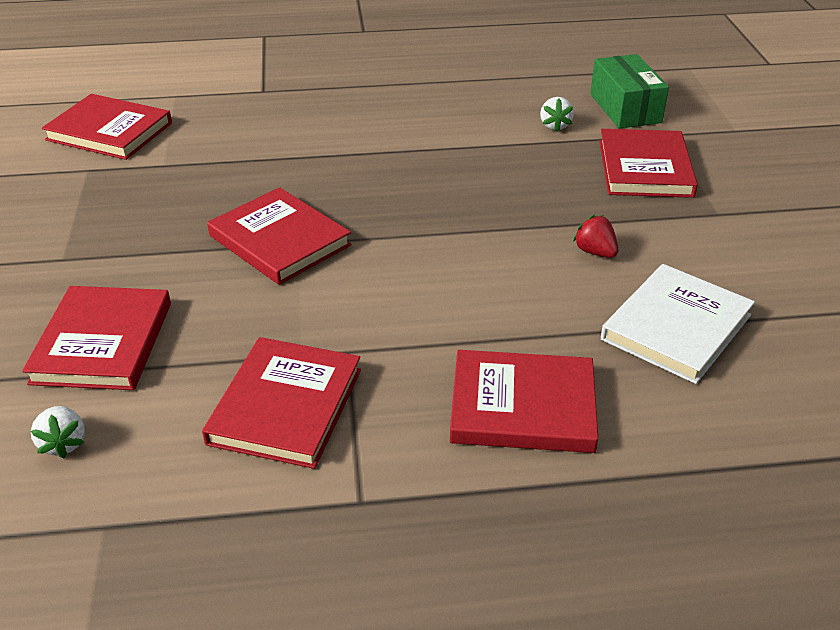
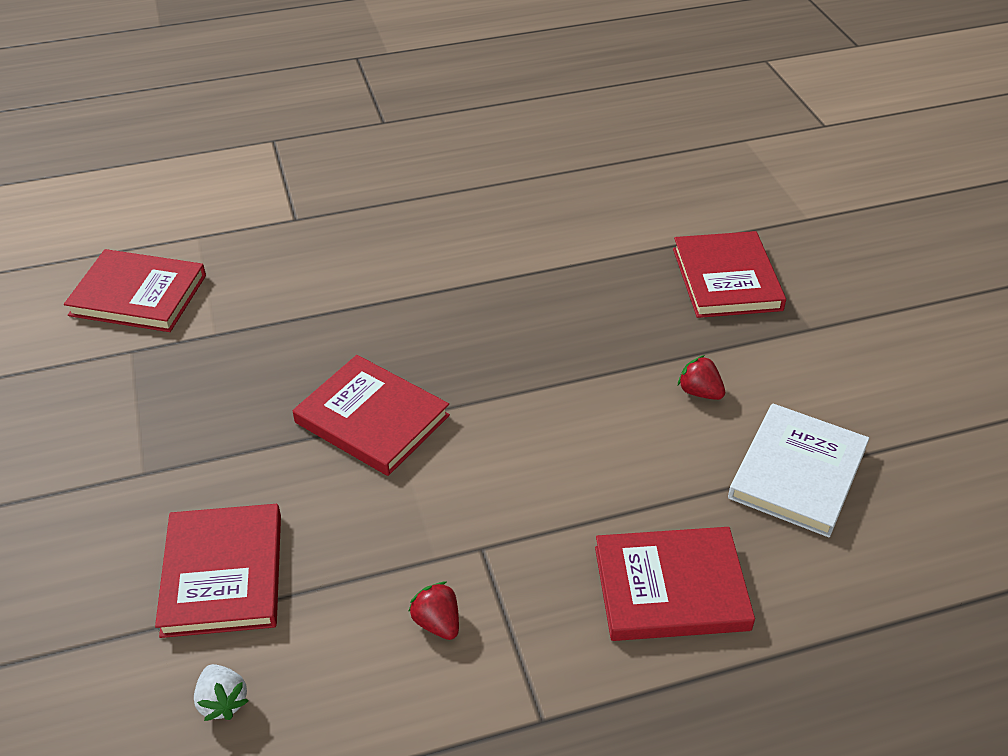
camera: 10 degrees left, 5 degrees up
(285, 406) = (437, 623): red book -> red strawberry
(555, 126) = (622, 233): white strawberry -> none
(625, 108) = (689, 202): green box -> none

